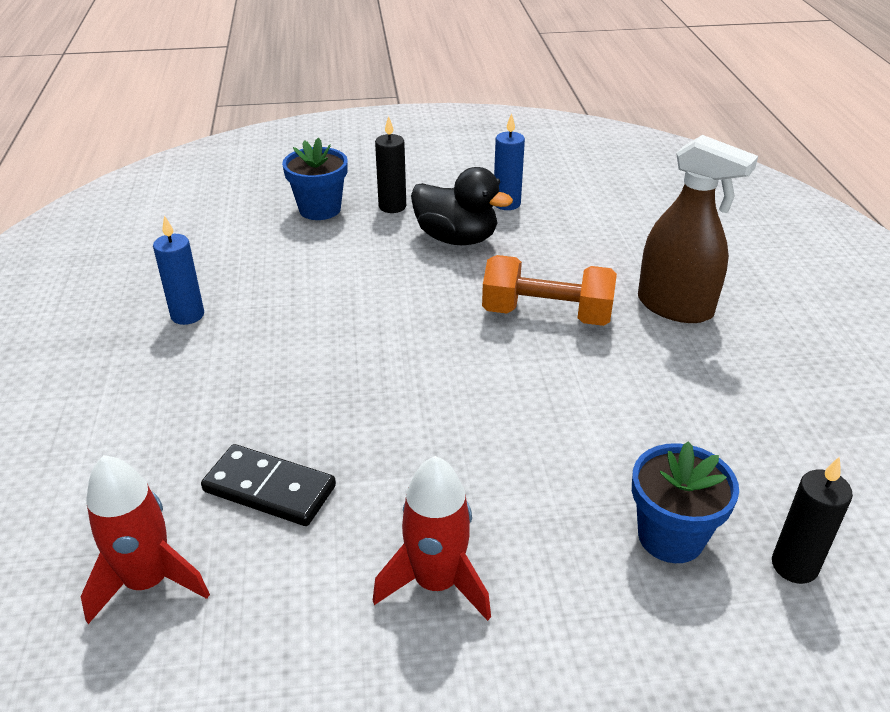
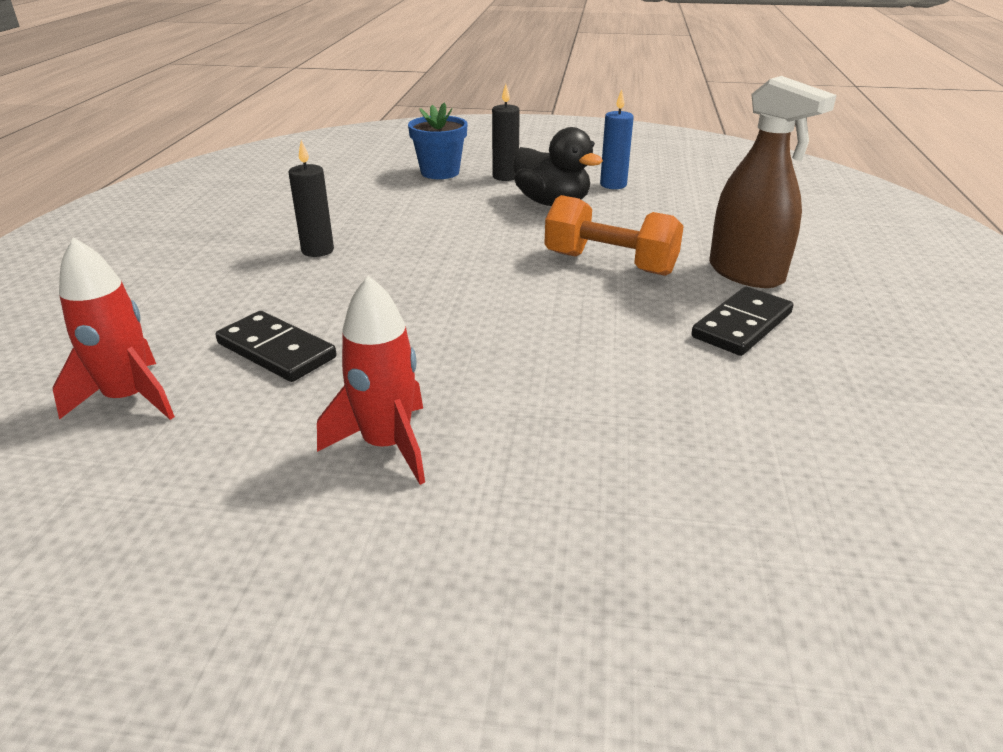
camera: 15 degrees right, 5 degrees down
(187, 315) = (284, 227): blue candle -> none
(670, 536) = (651, 450): blue flower pot -> none
(694, 373) = (742, 325): none -> black domino
(794, 566) = (783, 500): black candle -> black candle (317, 250)

